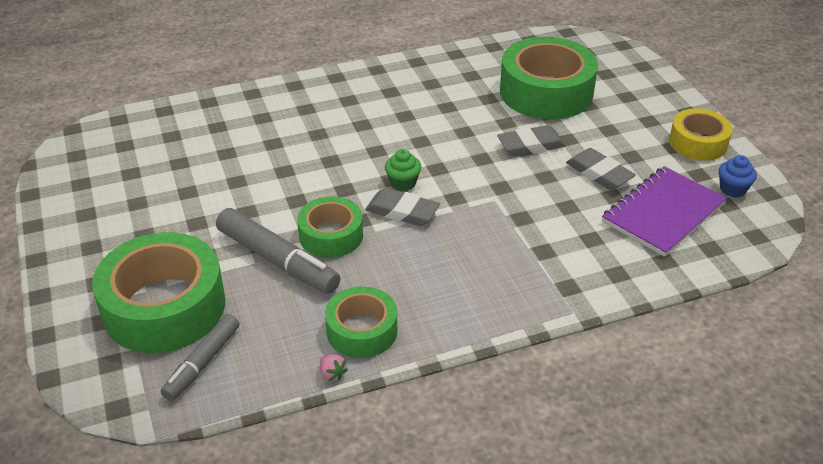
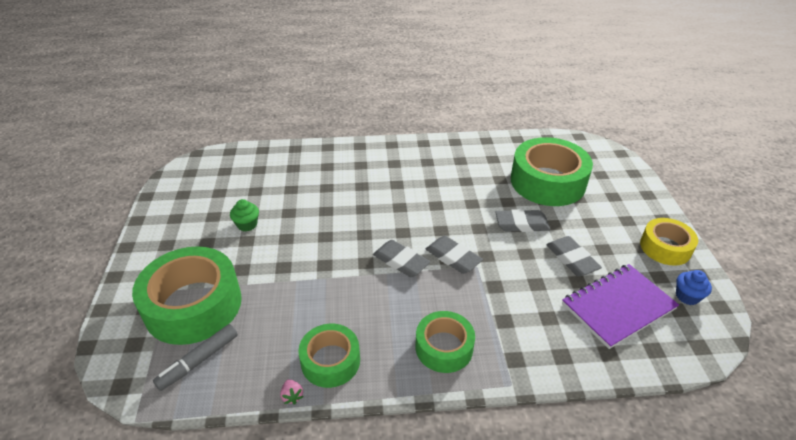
camera: 15 degrees right, 0 degrees up
(278, 260) = (291, 284): grey marker -> none
(331, 235) = (339, 271): green tape -> green tape (444, 347)
(403, 183) = (410, 237): green cupcake -> green cupcake (247, 224)
(463, 196) = (453, 257): none -> grey eraser

